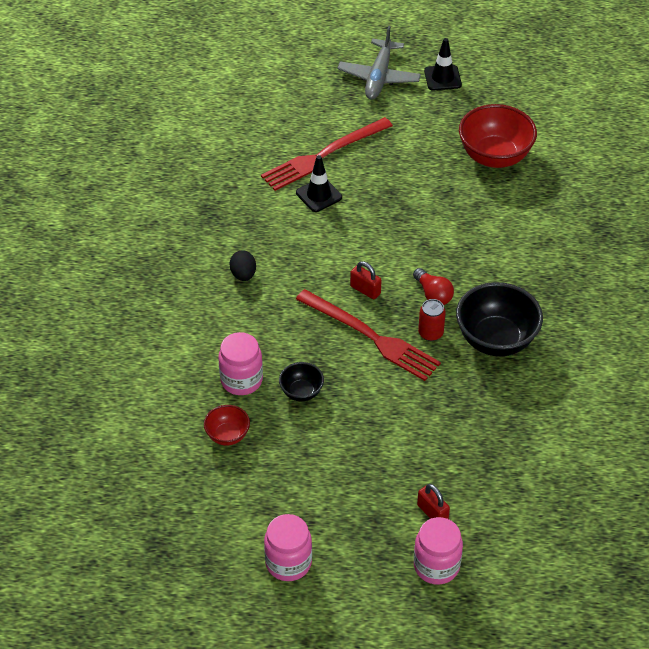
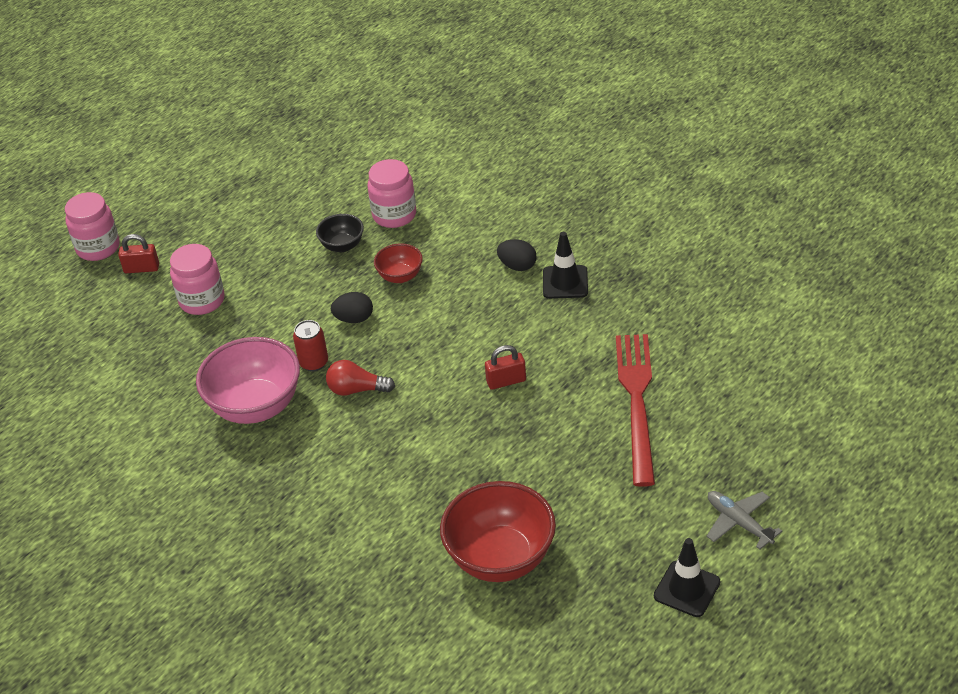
camera: 130 degrees right, 5 degrees down
(227, 435) = (347, 185): red bowl -> red bowl (400, 276)
(288, 563) = (197, 171): pink jar -> pink jar (202, 301)
(319, 195) = (577, 369): black traffic cone -> black traffic cone (565, 282)
(365, 290) = (413, 342): red padlock -> red padlock (506, 381)
(371, 336) = (354, 319): red fork -> black egg
(379, 77) = (739, 522): grey plane -> grey plane, size x0.64
(496, 340) = (256, 406): black bowl -> pink bowl

